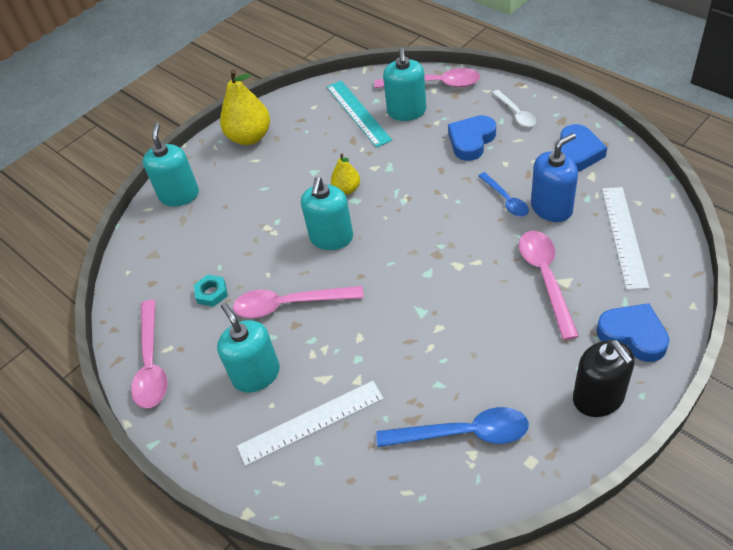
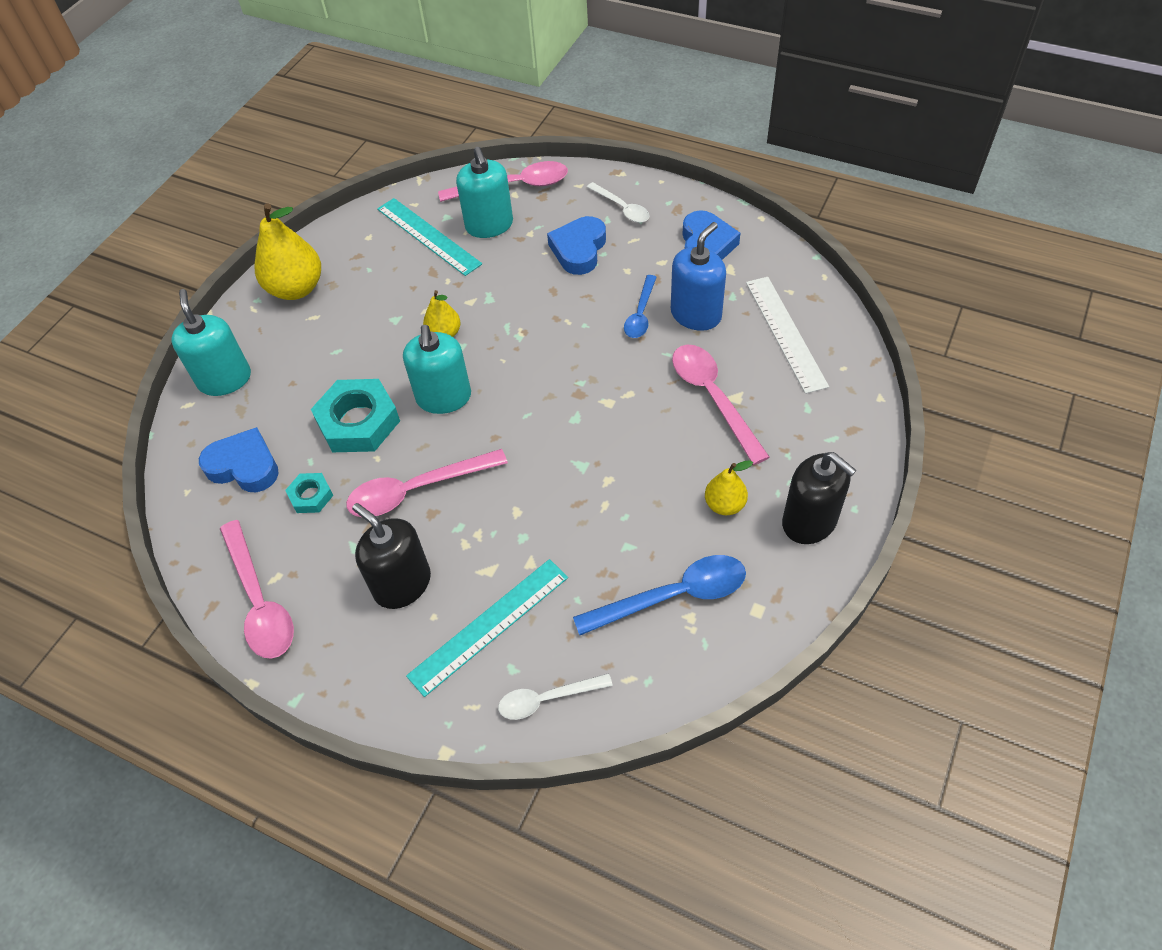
camera: 20 degrees left, 5 degrees up
(256, 374) = (402, 584): turquoise soap dispenser -> black soap dispenser
(263, 244) = (358, 422): none -> turquoise nut
(311, 422) = (489, 625): white ruler -> turquoise ruler
(337, 491) = (547, 699): none -> white spoon
(506, 200) = (640, 314): blue spoon -> blue spoon turned 60 degrees clockwise
(529, 368) = (724, 505): none -> yellow pear
(633, 335) = (826, 443): blue heart -> blue heart (244, 466)

